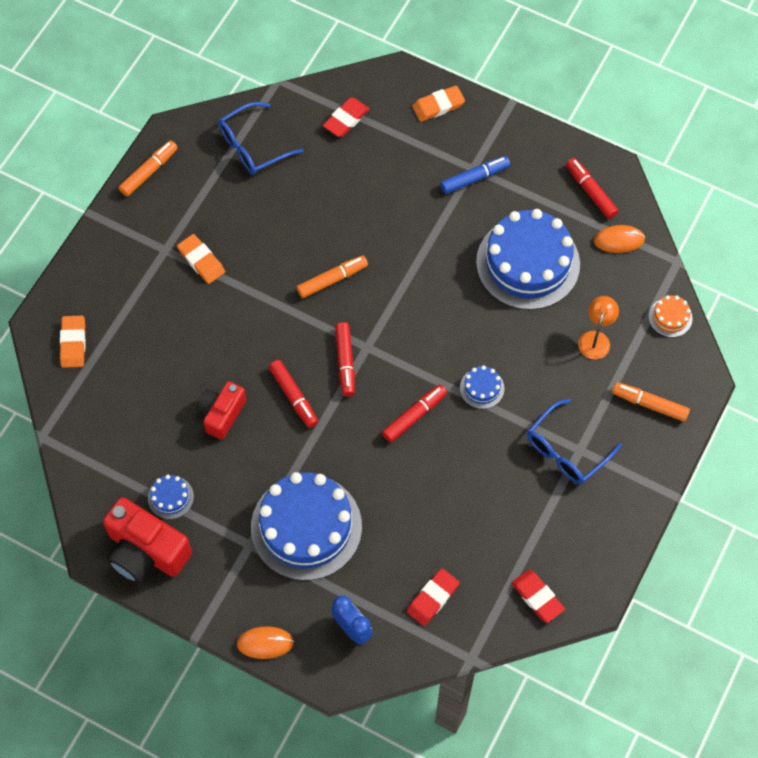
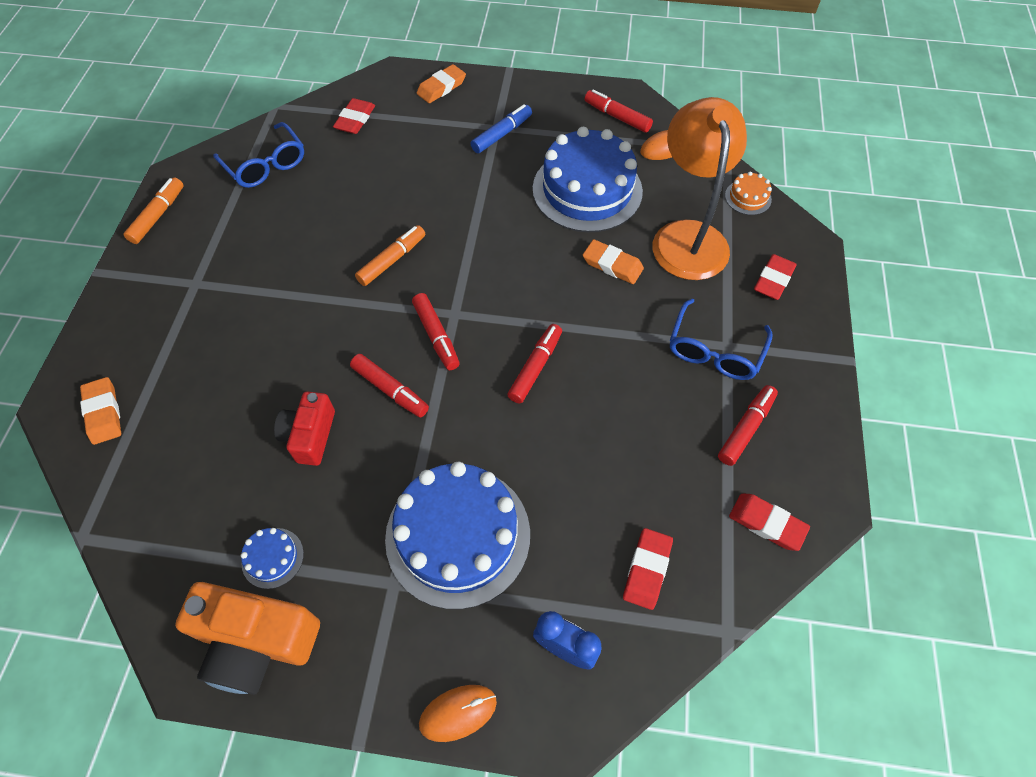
camera: 20 degrees left, 5 degrees down
(146, 551) = (257, 642): red camera -> orange camera
(201, 261) = (239, 283): orange eraser -> orange eraser (612, 265)
(252, 146) = (266, 165): blue glasses -> blue glasses turned 75 degrees counterclockwise
(482, 388) = (595, 317): blue cake -> none
(558, 522) = (745, 428): none -> red marker
(596, 338) = (687, 236): orange lamp -> orange lamp, size x2.21
(650, 404) = (773, 280): orange marker -> red eraser

